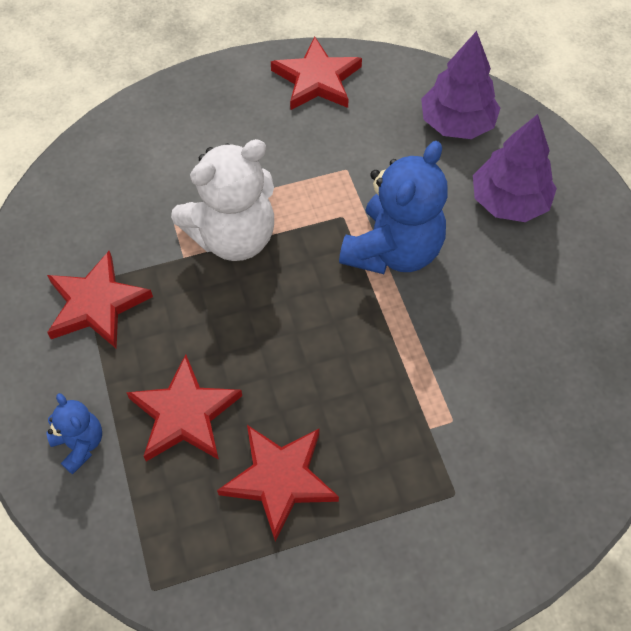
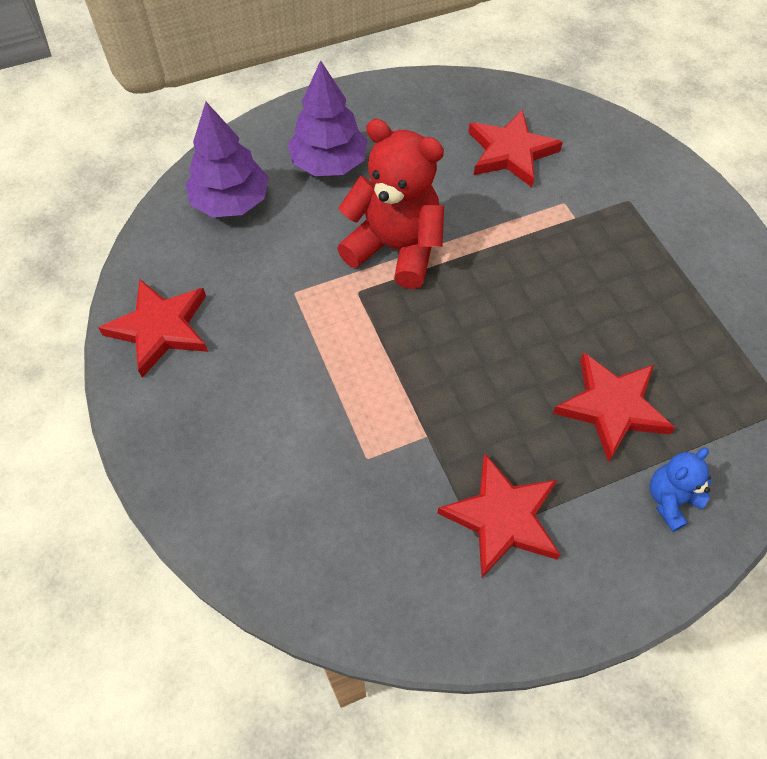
camera: 95 degrees left, 0 degrees up
(233, 237) = (394, 389): white teddy bear -> none
(280, 479) = (653, 321): red star -> red star (510, 152)
(393, 250) = (395, 249): blue teddy bear -> red teddy bear

